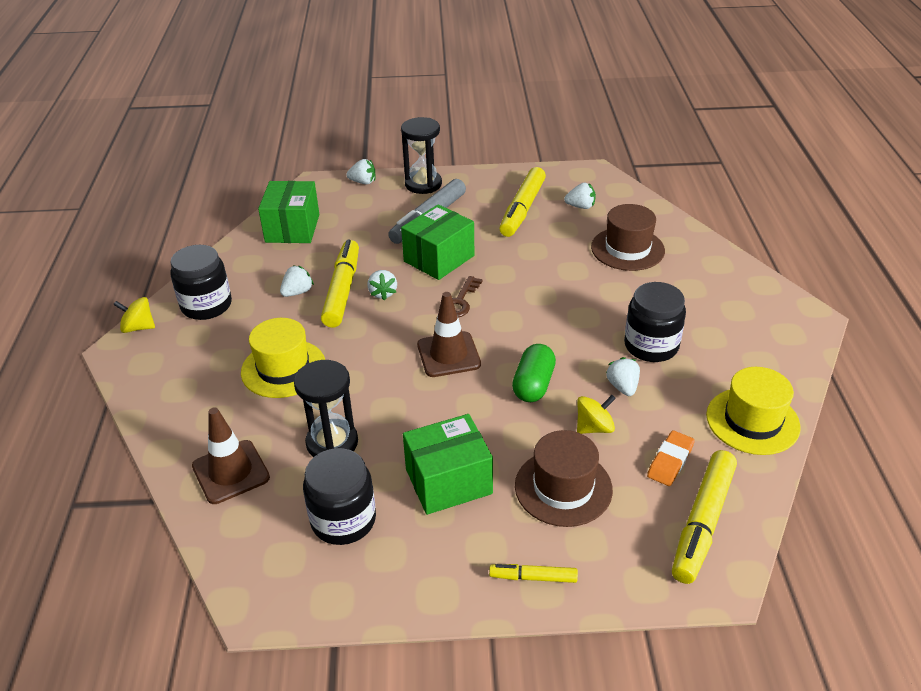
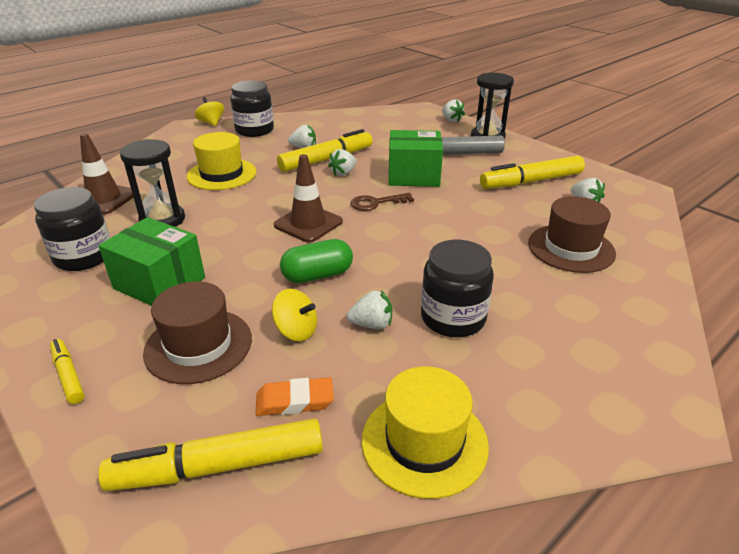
camera: 50 degrees right, 5 degrees down
(292, 228) = (365, 121): green box -> none
(622, 387) = (372, 324): white strawberry -> white strawberry turned 45 degrees clockwise

